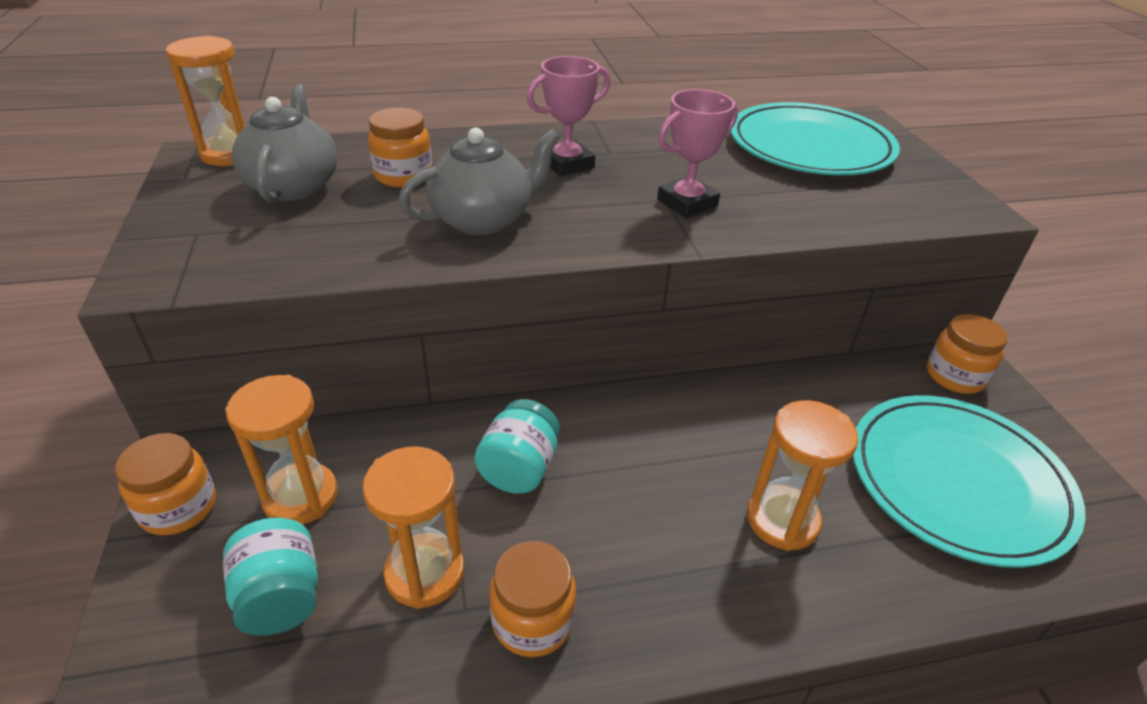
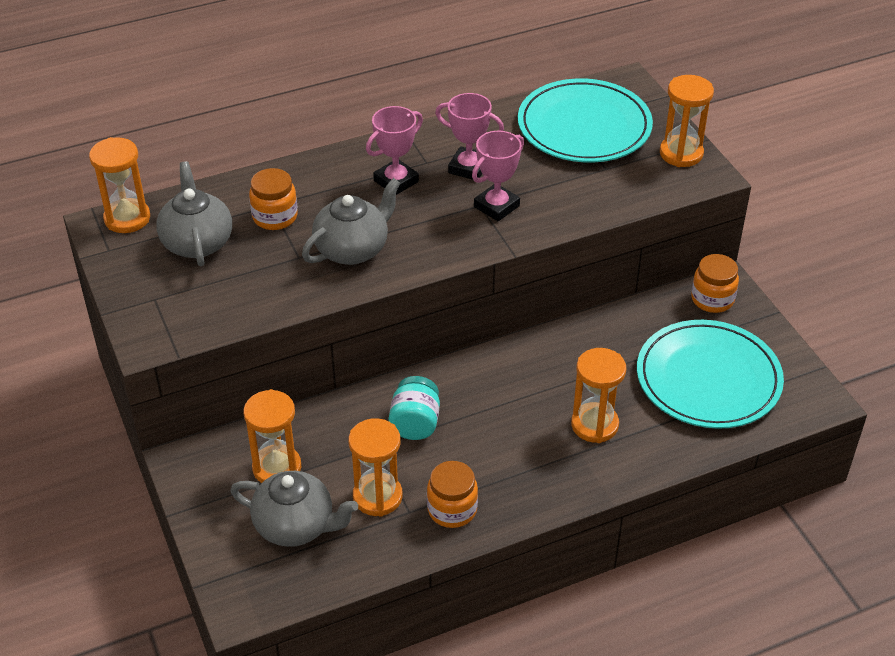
camera: 10 degrees left, 5 degrees up
(179, 508) = (200, 489): orange jar -> none
(281, 597) = (296, 525): turquoise jar -> grey teapot
(660, 163) = (468, 167): none -> pink trophy
(936, 185) = (681, 153): none -> orange hourglass

